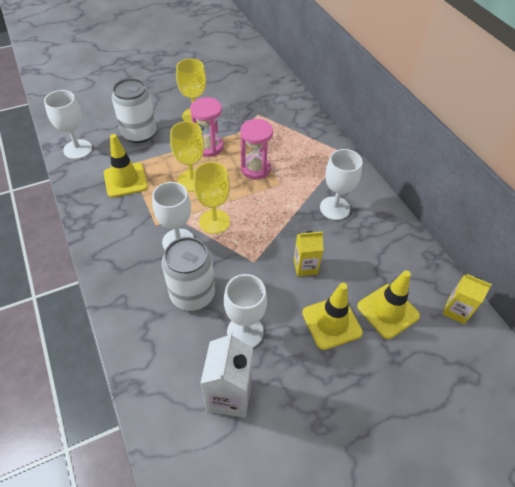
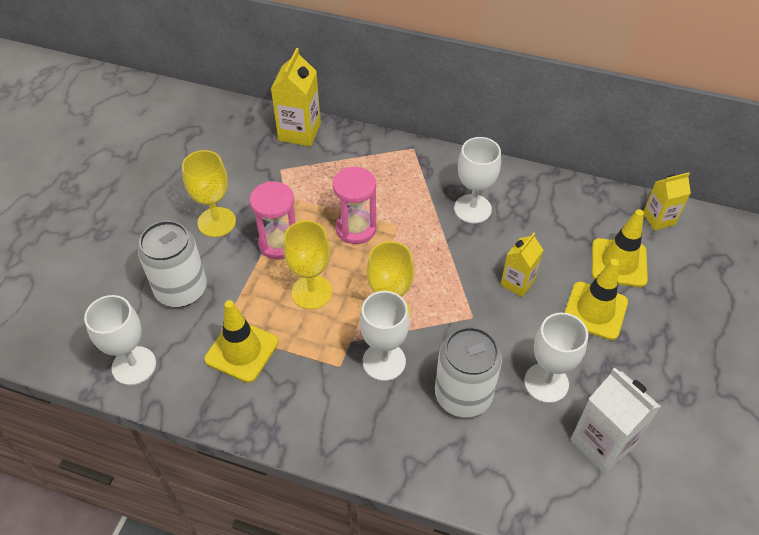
camera: 45 degrees left, 0 degrees up
(292, 103) = (299, 132): none -> yellow carton

